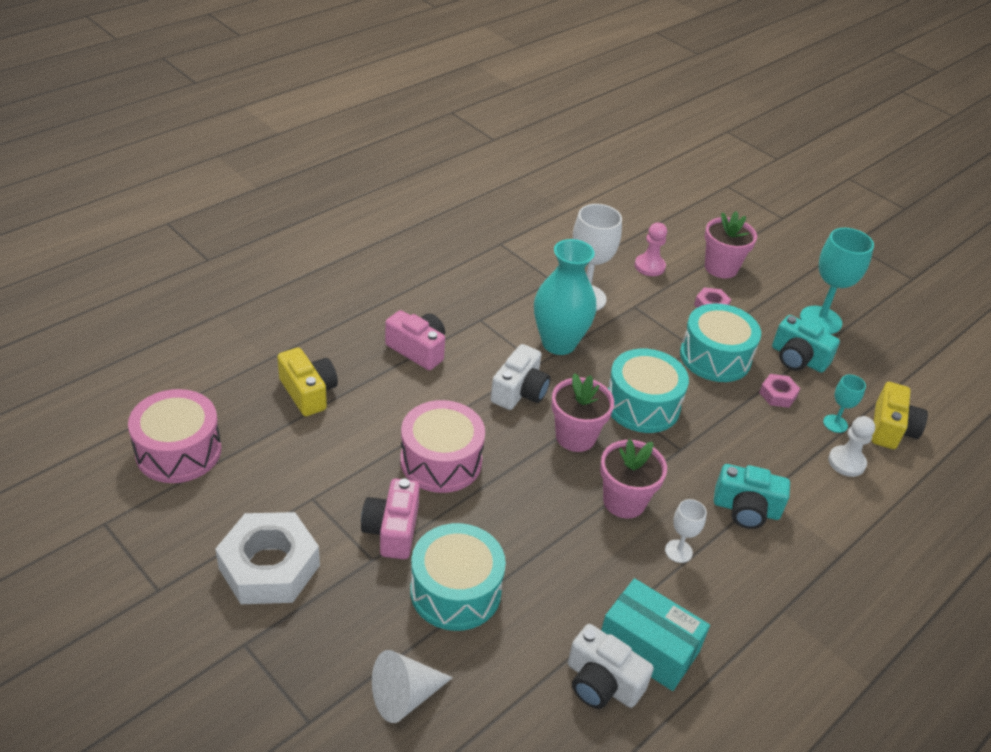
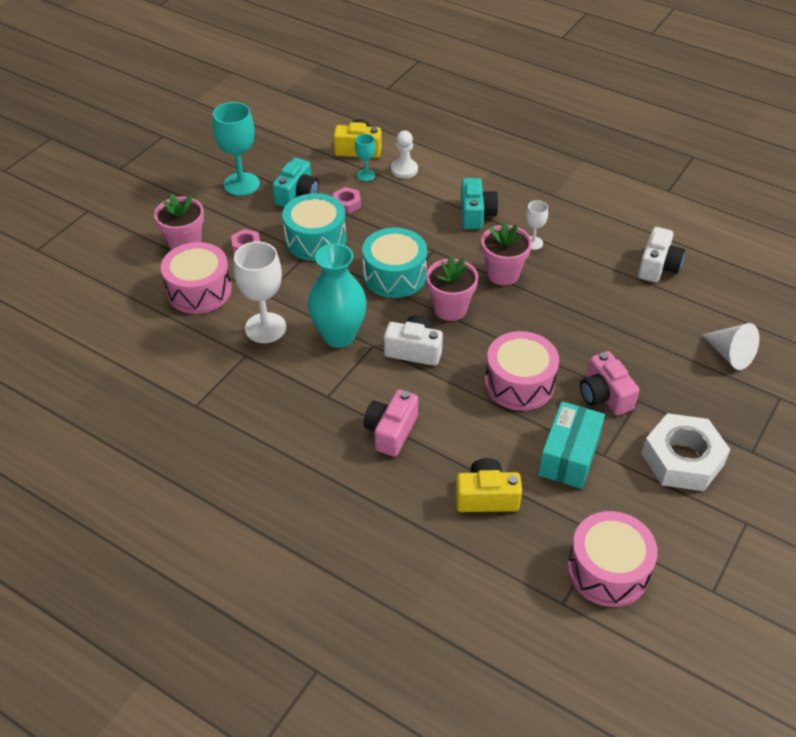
camera: 100 degrees left, 5 degrees up
(308, 392) = (486, 497): yellow camera -> yellow camera turned 45 degrees clockwise
(392, 530) = (604, 395): pink camera -> pink camera turned 75 degrees clockwise
(455, 591) = (635, 348): turquoise drum -> none
(648, 647) = (618, 249): turquoise box -> turquoise box (569, 456)
(649, 266) = (199, 290): pink pawn -> pink drum

